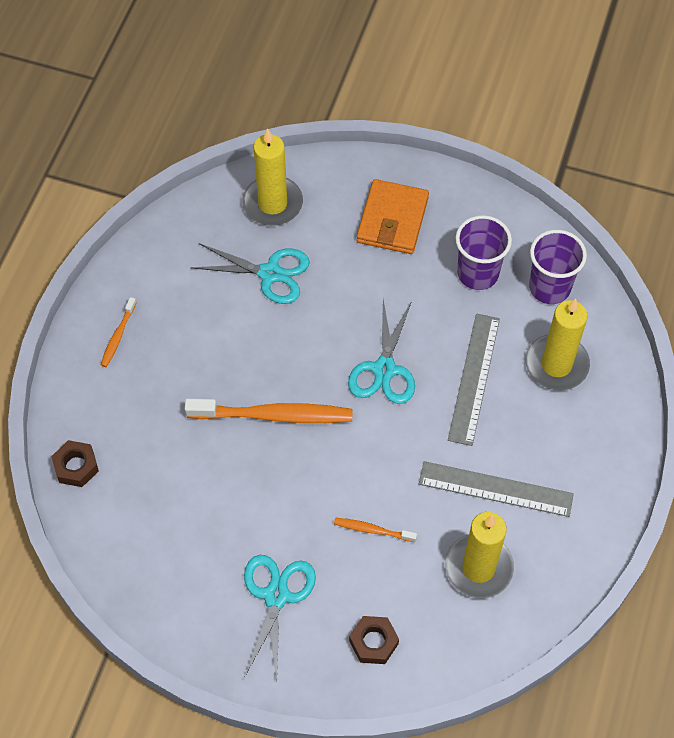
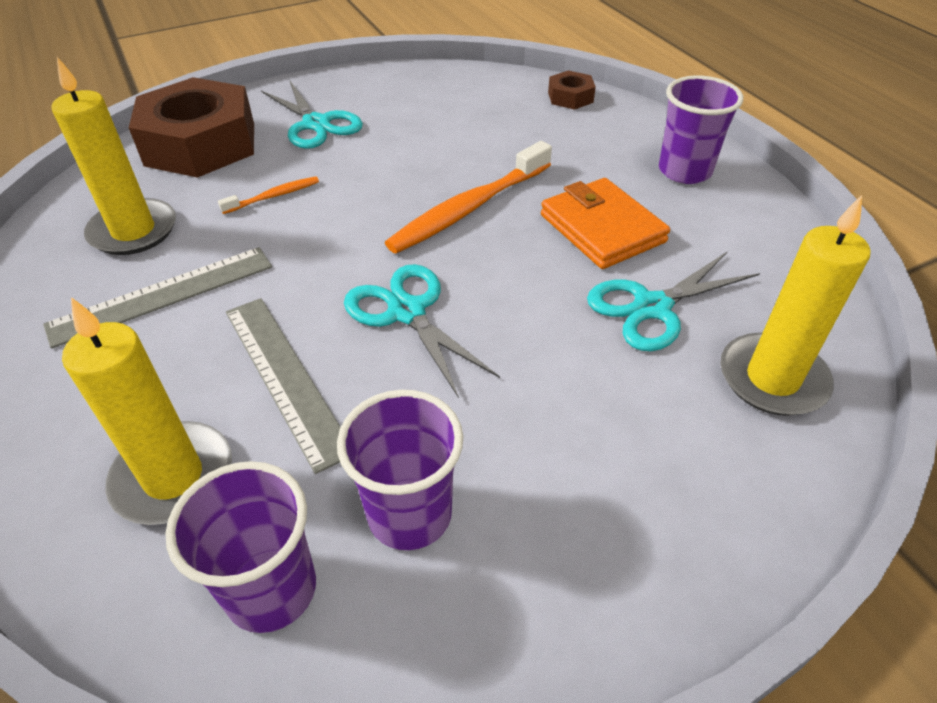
camera: 135 degrees right, 15 degrees down
(118, 336) = (684, 171): orange toothbrush -> purple cup
(373, 642) = (201, 144): brown nut -> brown nut, size x2.28
(392, 220) = (616, 488): orange wallet -> orange wallet (601, 228)

